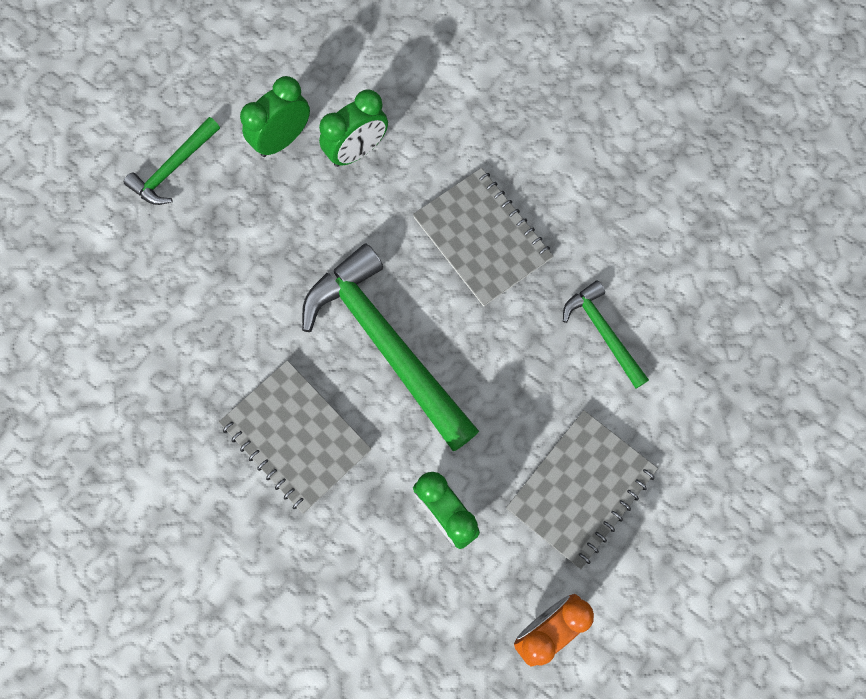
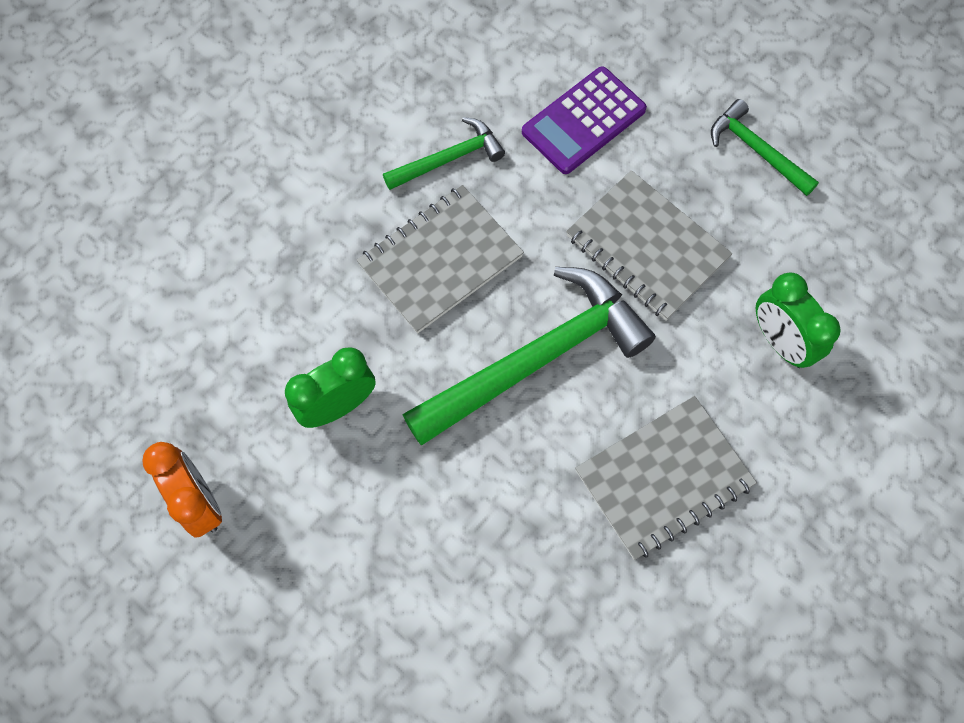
camera: 95 degrees right, 5 degrees down
(144, 317) = (584, 121): none -> purple calculator
(282, 139) = (794, 261): green clock -> none
(581, 489) = (344, 560): grey notebook -> grey notebook (647, 247)
(603, 332) = (533, 613): green hammer -> green hammer (449, 159)

